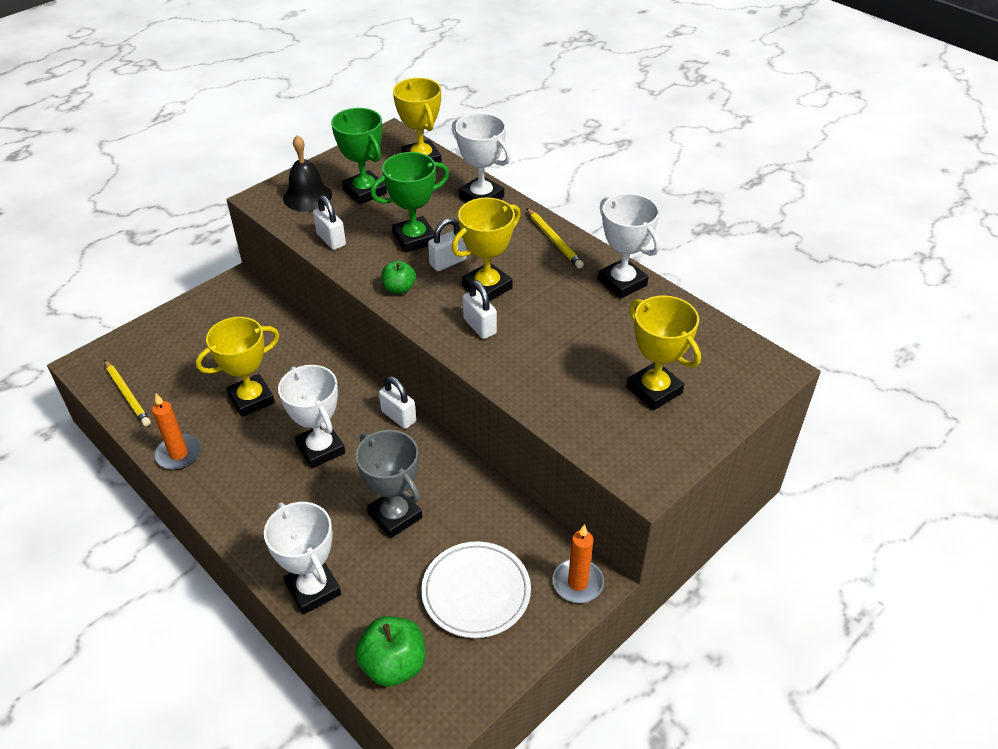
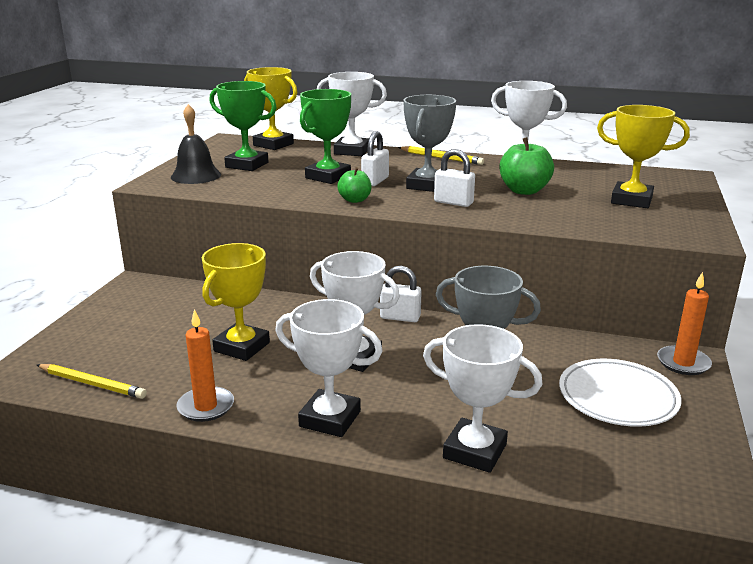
camera: 30 degrees left, 20 degrees down
(247, 507) = (330, 419): none -> white trophy
(331, 240) = (253, 190): white padlock -> none
(393, 665) = (622, 472): green apple -> green apple (524, 191)
(487, 287) = (427, 185): yellow trophy -> grey trophy

